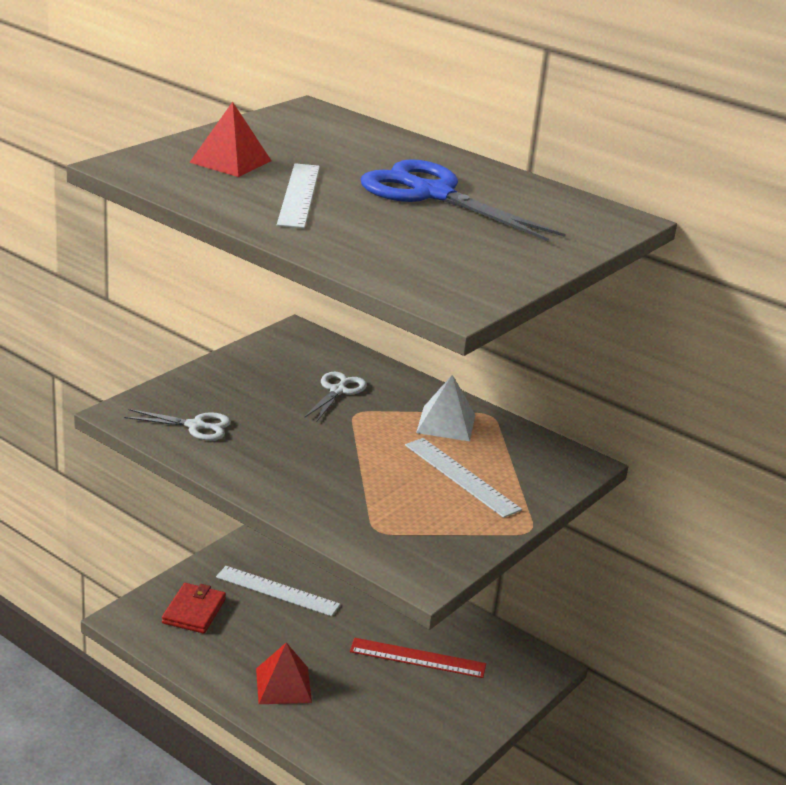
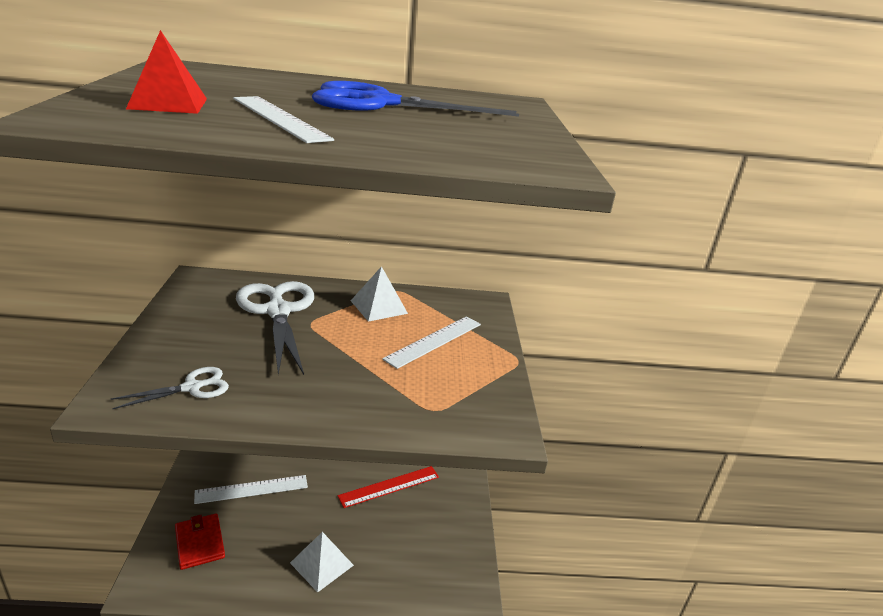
camera: 40 degrees left, 0 degrees up
(283, 685) = (321, 564): red pyramid -> white pyramid
(338, 391) = (278, 311): white scissors -> white scissors, size x1.92
(461, 477) = (434, 341): white ruler -> white ruler turned 60 degrees counterclockwise

